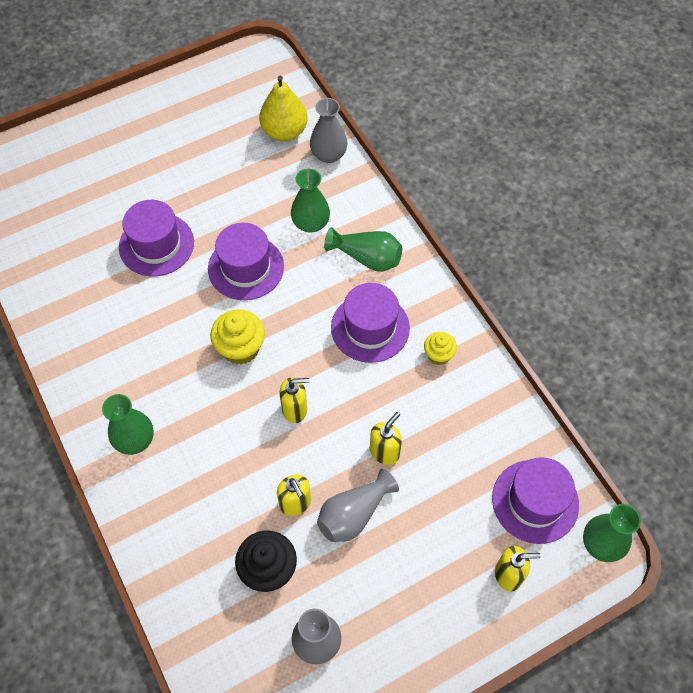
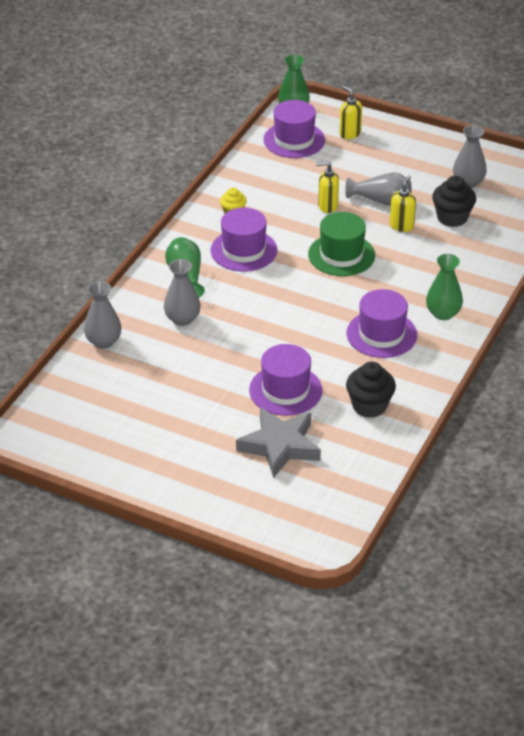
camera: 125 degrees left, 20 degrees down
(81, 293) = (369, 406): none -> black cupcake
(100, 203) = (280, 446): none -> grey star
(240, 348) = (324, 301): yellow cupcake -> none
(246, 267) = (256, 332): purple hat -> purple hat (381, 334)
(284, 132) = (102, 378): yellow pear -> none
(295, 409) = (341, 255): yellow soap dispenser -> green hat
(311, 223) = (182, 319): green vase -> grey vase

